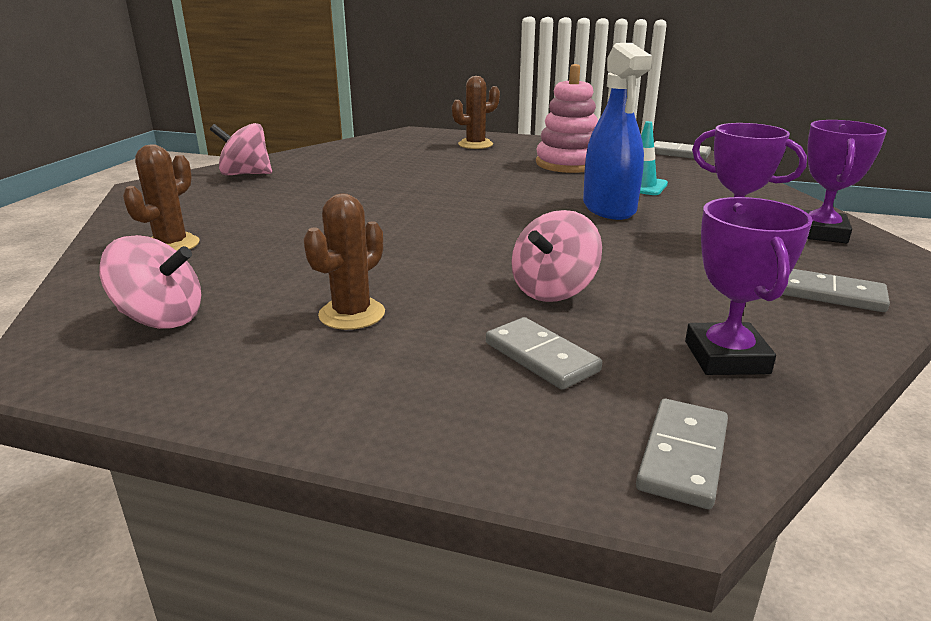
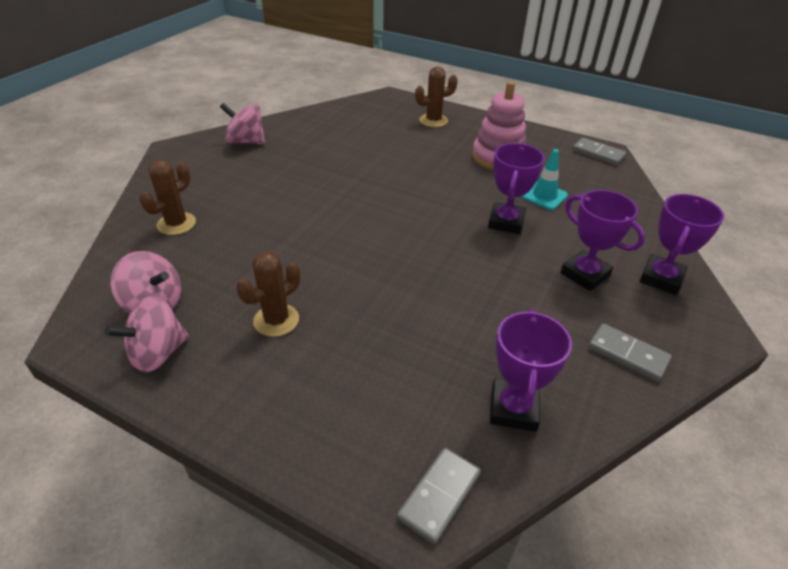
camera: 10 degrees right, 15 degrees up
(541, 357) = (386, 386): grey domino -> none
(553, 290) = (422, 316): pink spinning top -> pink spinning top (157, 353)
(609, 208) = (506, 222): blue spray bottle -> purple trophy

